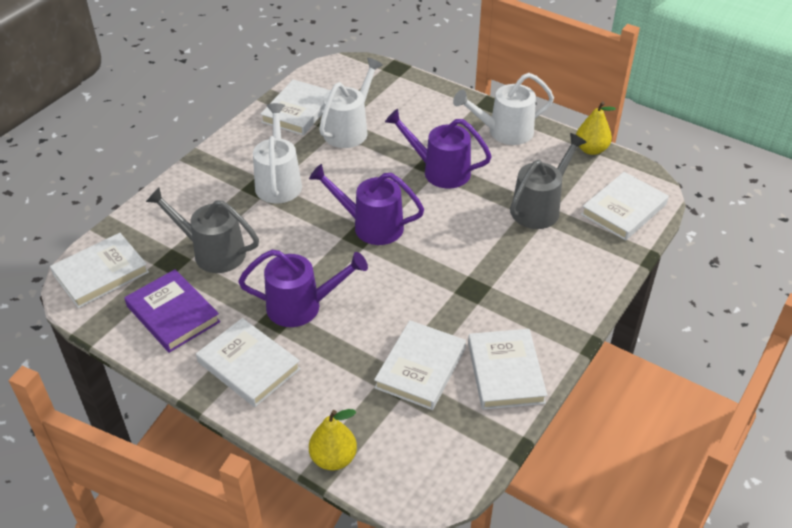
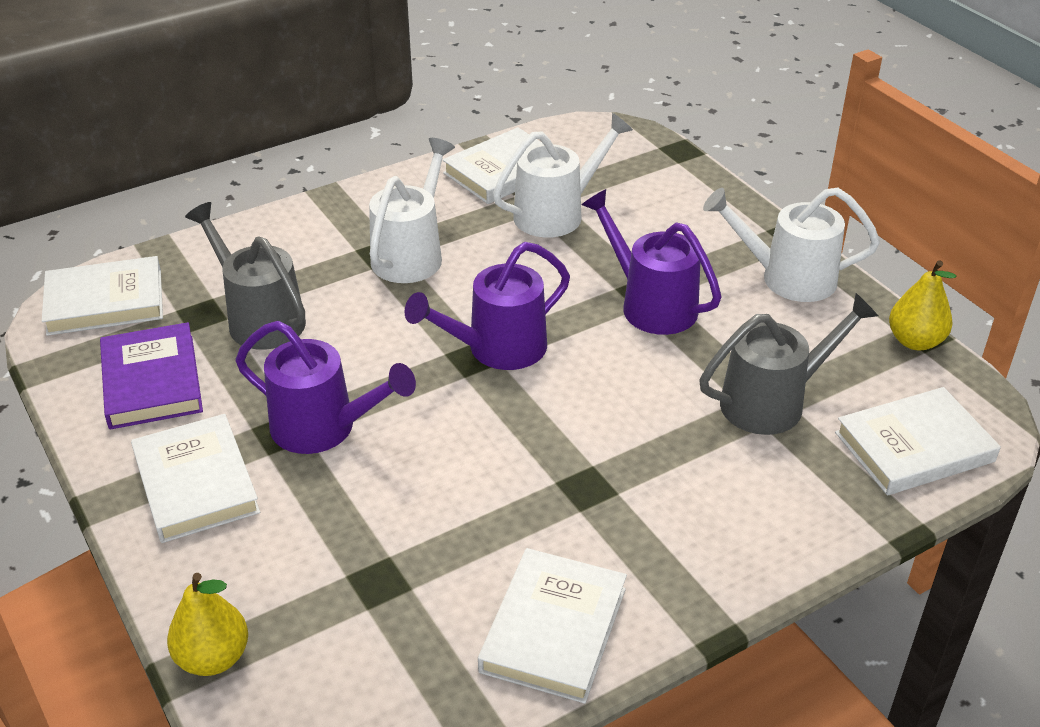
camera: 25 degrees right, 5 degrees down
(370, 226) = (496, 349): purple watering can -> purple watering can turned 75 degrees counterclockwise
(420, 368) = (429, 575): white book -> none

